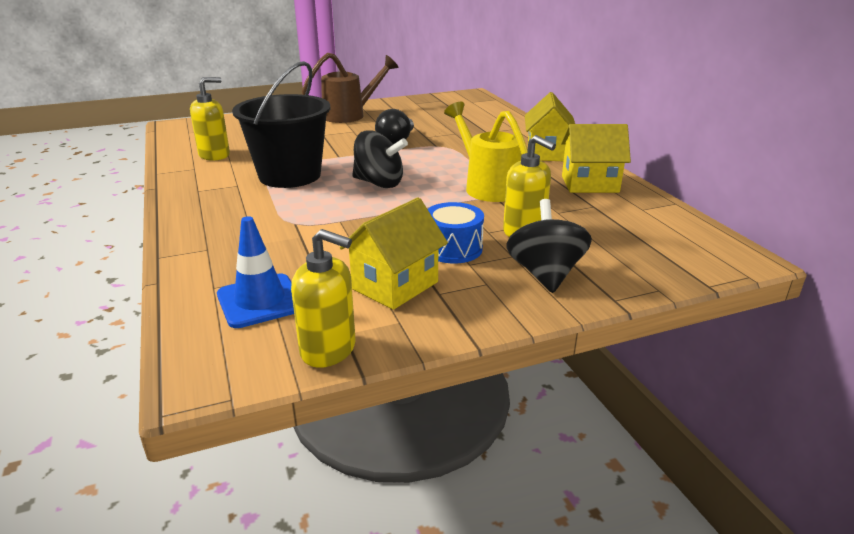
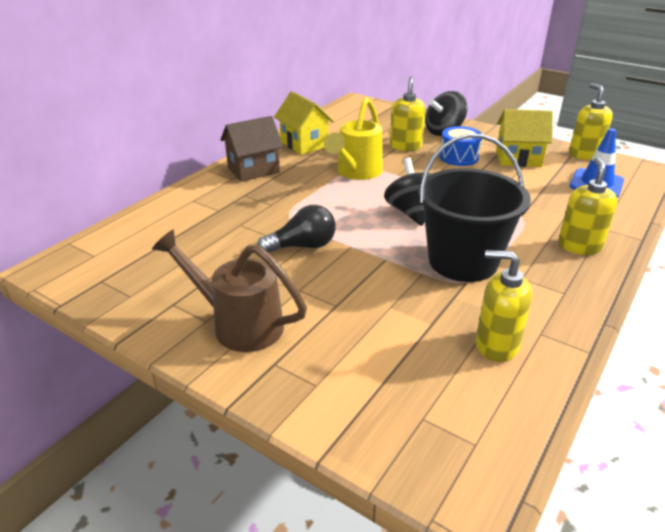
camera: 125 degrees left, 5 degrees up
(214, 223) = (579, 246): none -> yellow soap dispenser
(547, 153) = (253, 170): yellow house -> brown house

